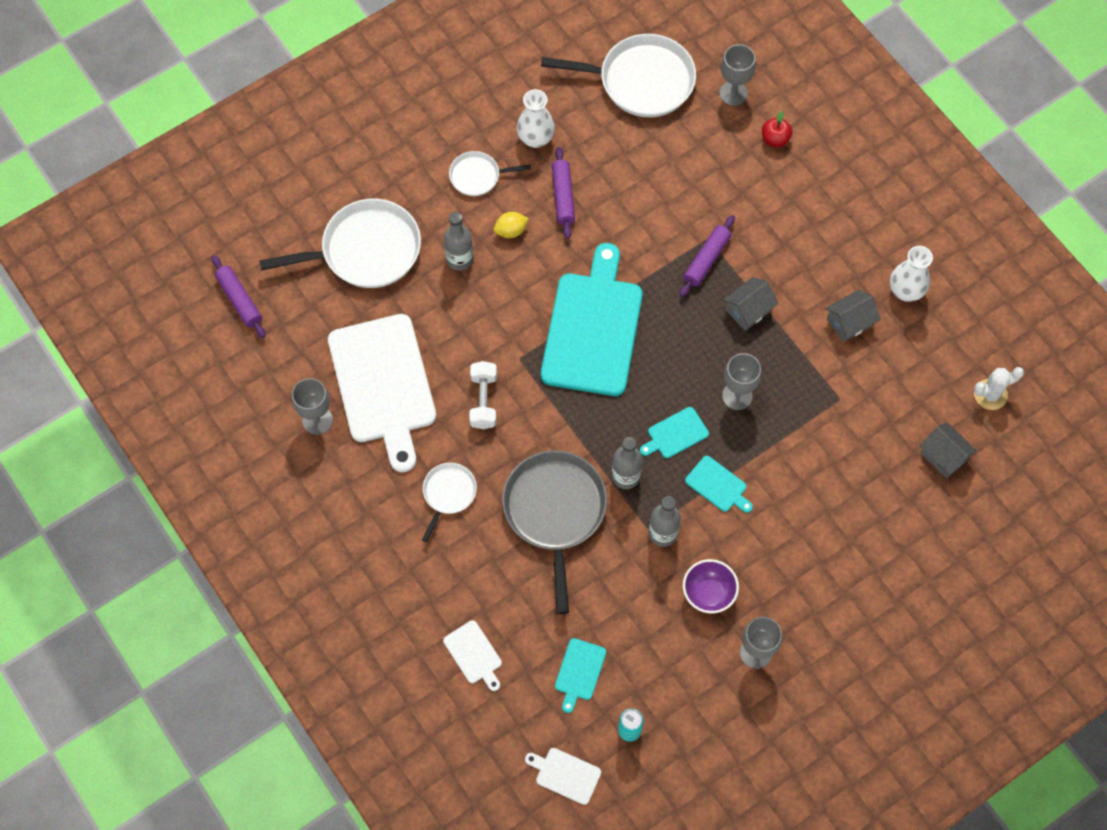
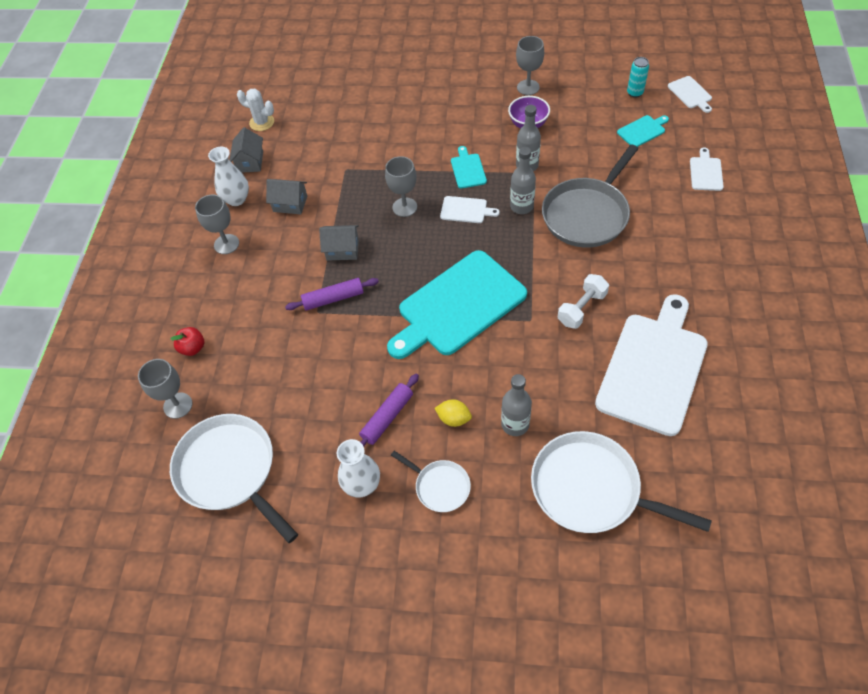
camera: 135 degrees left, 10 degrees down
(239, 300) = (742, 524): purple rolling pin -> none
(317, 420) = (728, 375): grey goblet -> grey goblet (226, 244)
(448, 494) = (655, 266): white pan -> none
(675, 434) = (466, 210): turquoise cutting board -> white cutting board
(943, 456) = (323, 111): grey house -> grey house (250, 162)

